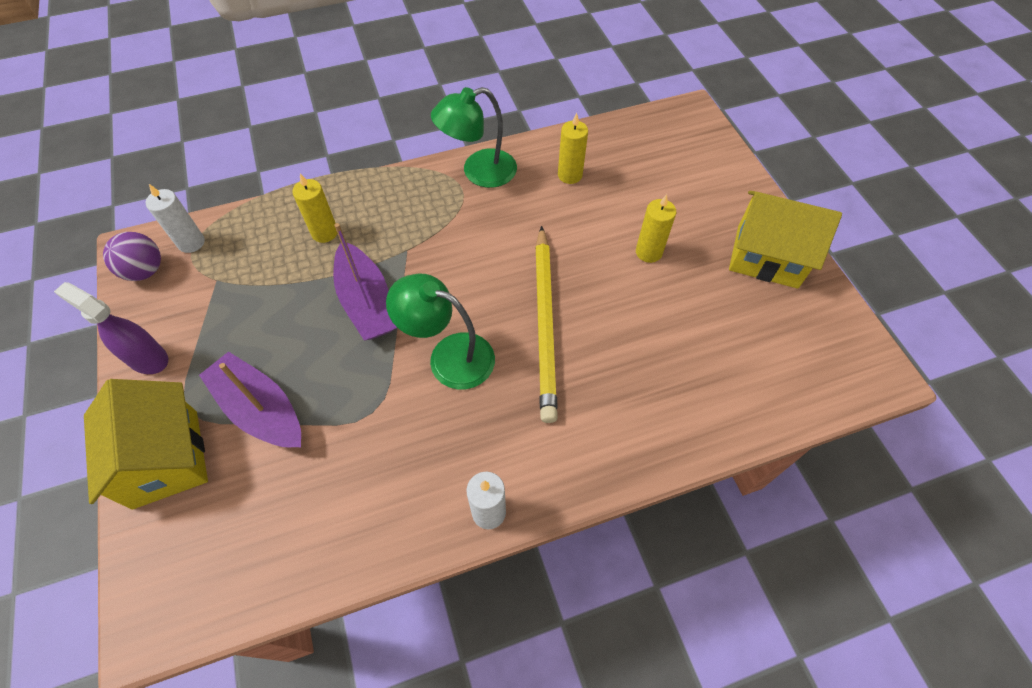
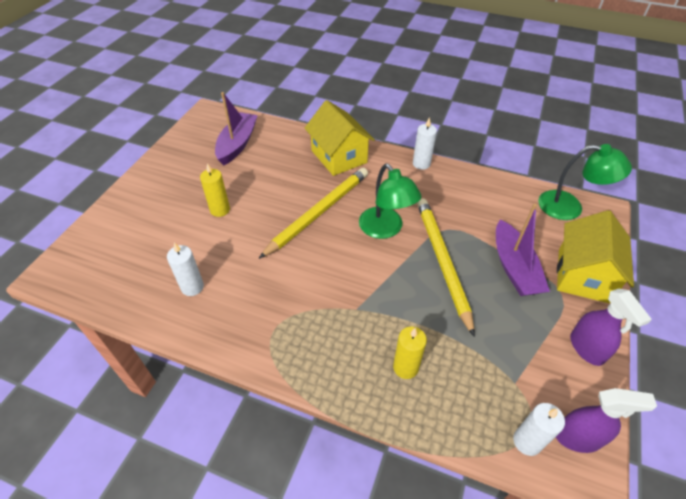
camera: 140 degrees left, 10 degrees down
(145, 271) = (578, 437): purple ball -> purple spray bottle
(353, 358) = (442, 262): none -> yellow pencil
(366, 302) = (410, 290): purple boat -> purple boat (237, 144)
(479, 172) = (246, 337): green lamp -> green lamp (569, 207)
(570, 175) = (192, 287): yellow candle -> white candle
(767, 256) = (170, 171): yellow house -> yellow house (339, 157)

